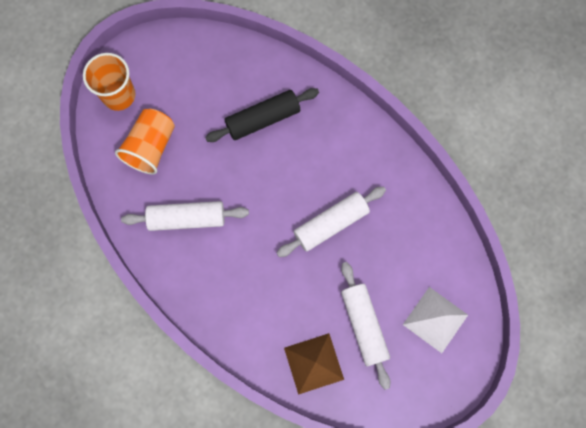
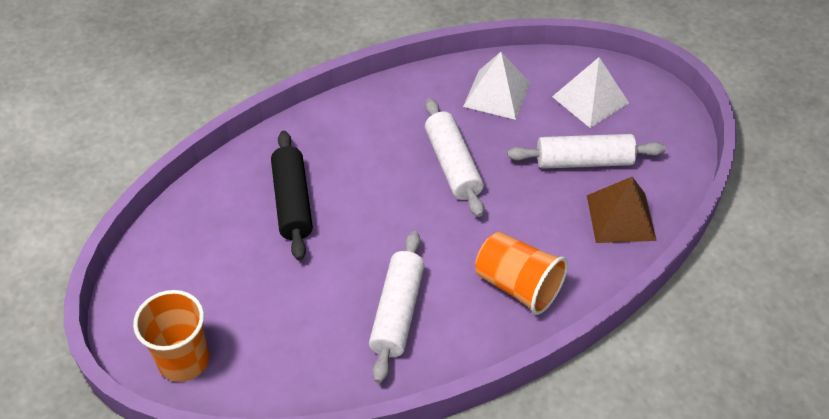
camera: 75 degrees left, 25 degrees down
(150, 147) = (279, 335): orange cup -> orange cup (518, 285)
(417, 241) = (496, 94): none -> white pyramid

